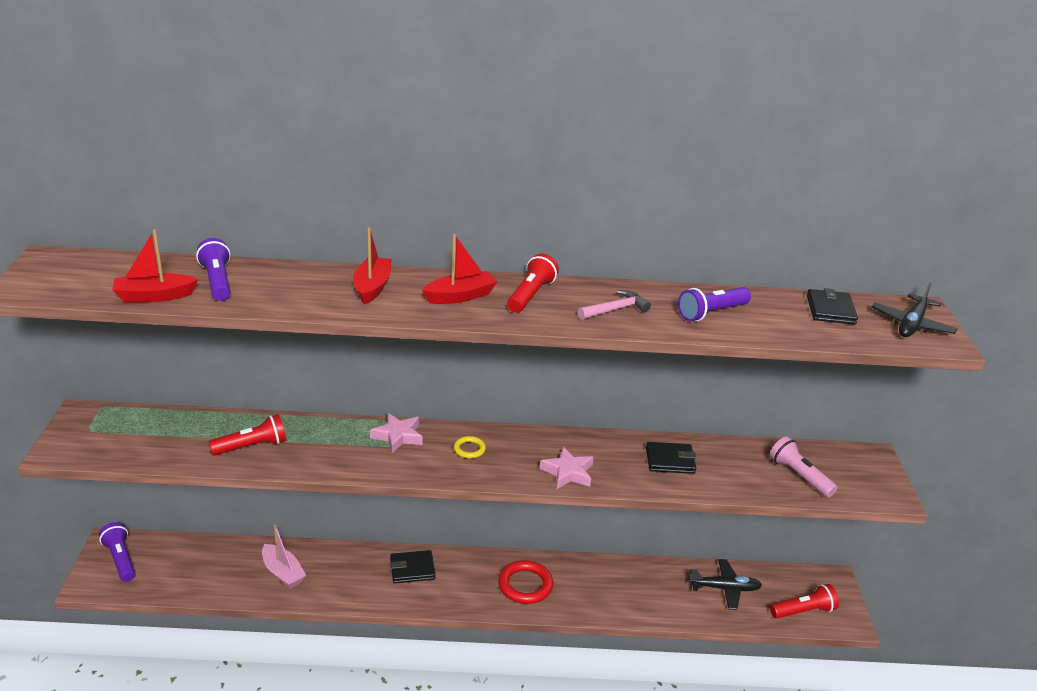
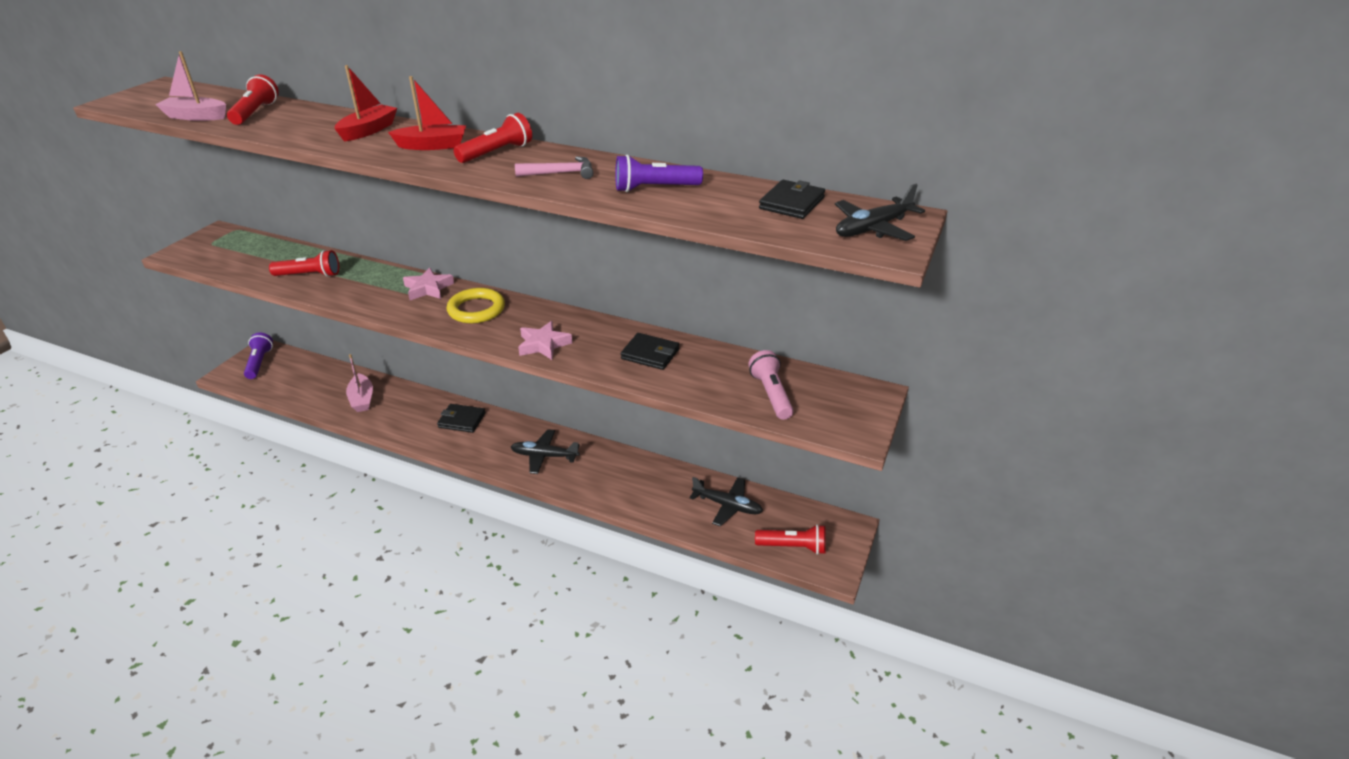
camera: 25 degrees right, 5 degrees up
(154, 296) = (196, 117): red boat -> pink boat
(217, 281) = (256, 113): purple flashlight -> red flashlight
(469, 449) = (476, 309): yellow ring -> yellow ring, size x1.87
(525, 585) = (544, 456): red ring -> black plane

